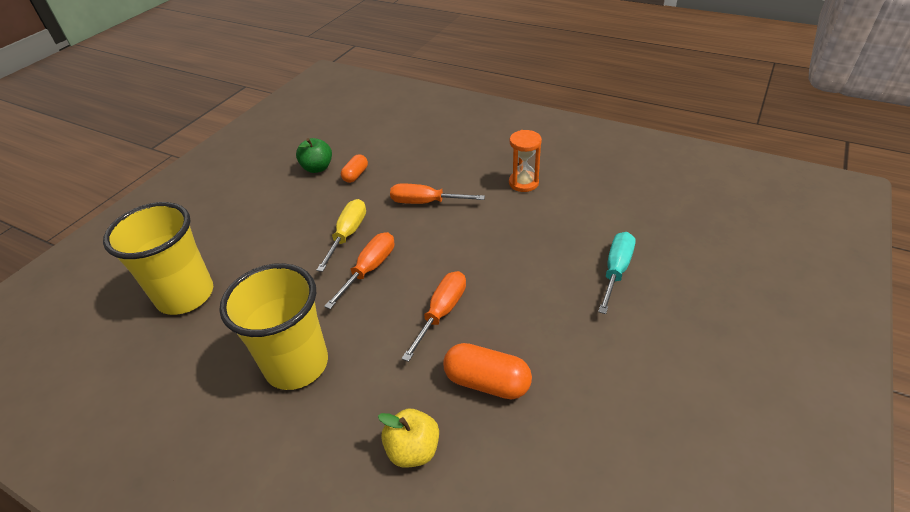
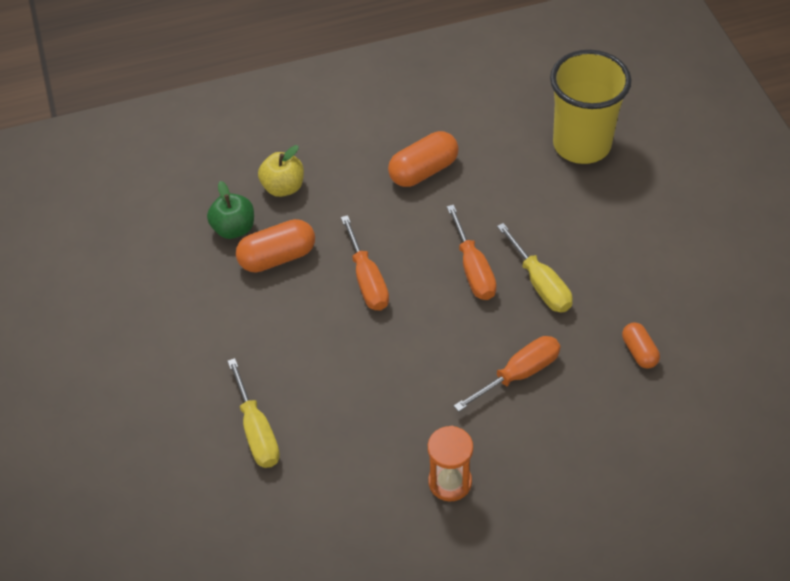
camera: 135 degrees right, 10 degrees up
(297, 364) = (423, 171): yellow cup -> orange capsule
(317, 168) = (693, 329): green apple -> green apple (234, 228)
(616, 271) = (257, 430): turquoise screwdriver -> yellow screwdriver

